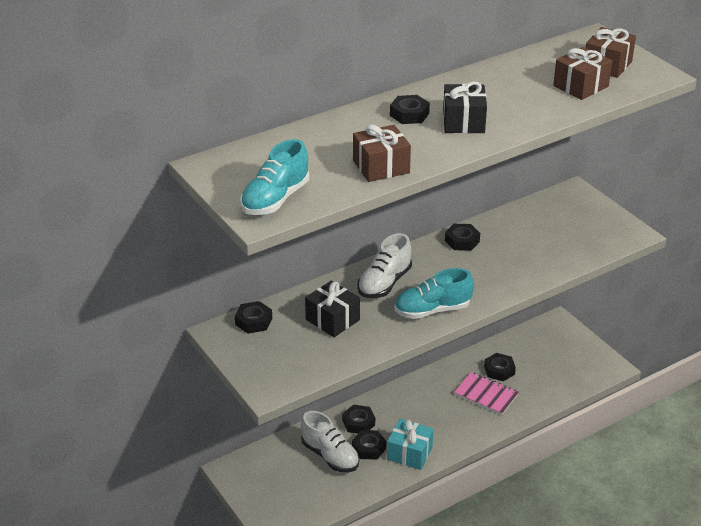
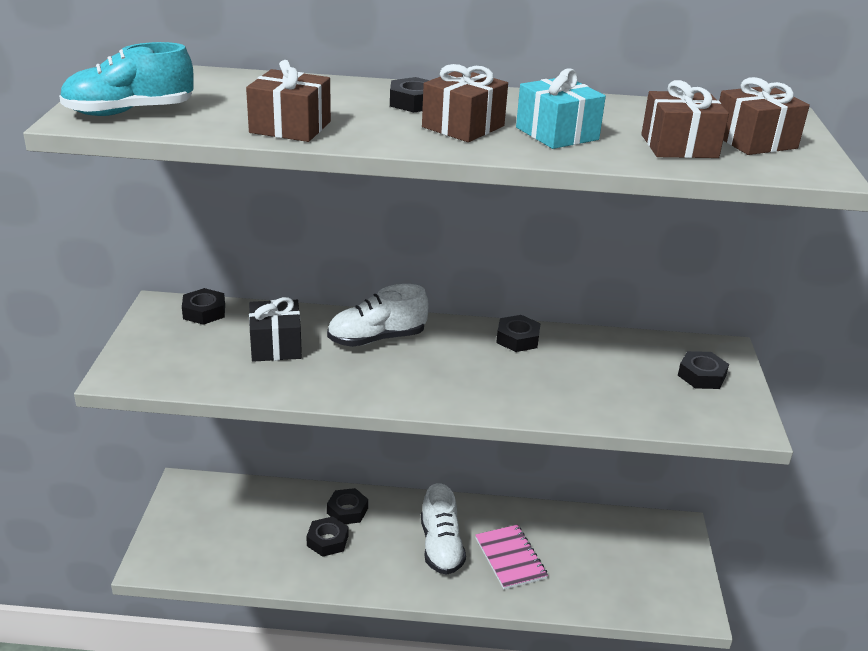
camera: 35 degrees right, 5 degrees down
(330, 456) = (283, 526): white shoe -> white shoe (441, 547)
(409, 453) = (360, 570): turquoise gift -> turquoise gift (557, 133)
(432, 310) = (388, 387): turquoise shoe -> none
(463, 122) = (463, 126): black gift -> brown gift
(499, 370) = (554, 541): black nut -> black nut (701, 376)

